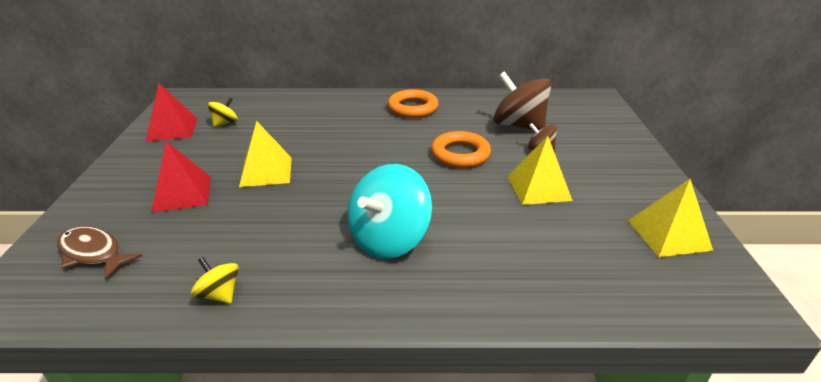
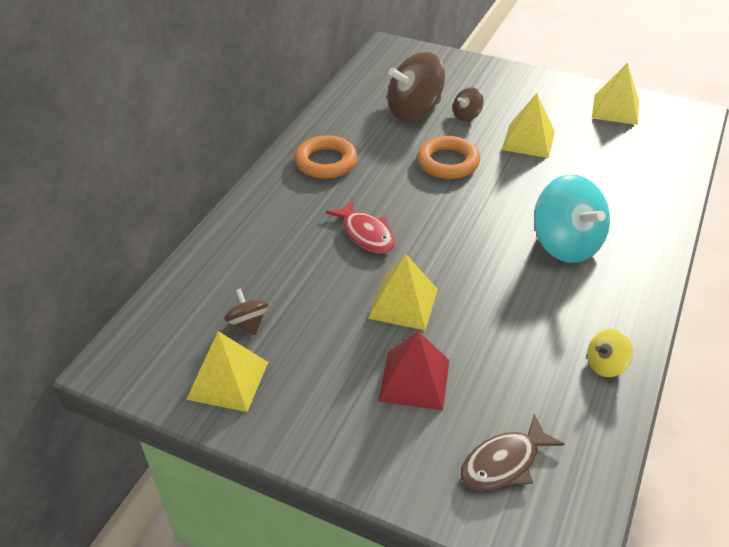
camera: 65 degrees left, 10 degrees up
(172, 129) = (228, 380): red pyramid -> yellow pyramid
(225, 123) = (248, 323): yellow spinning top -> brown spinning top
(339, 140) = (366, 234): none -> red fish

